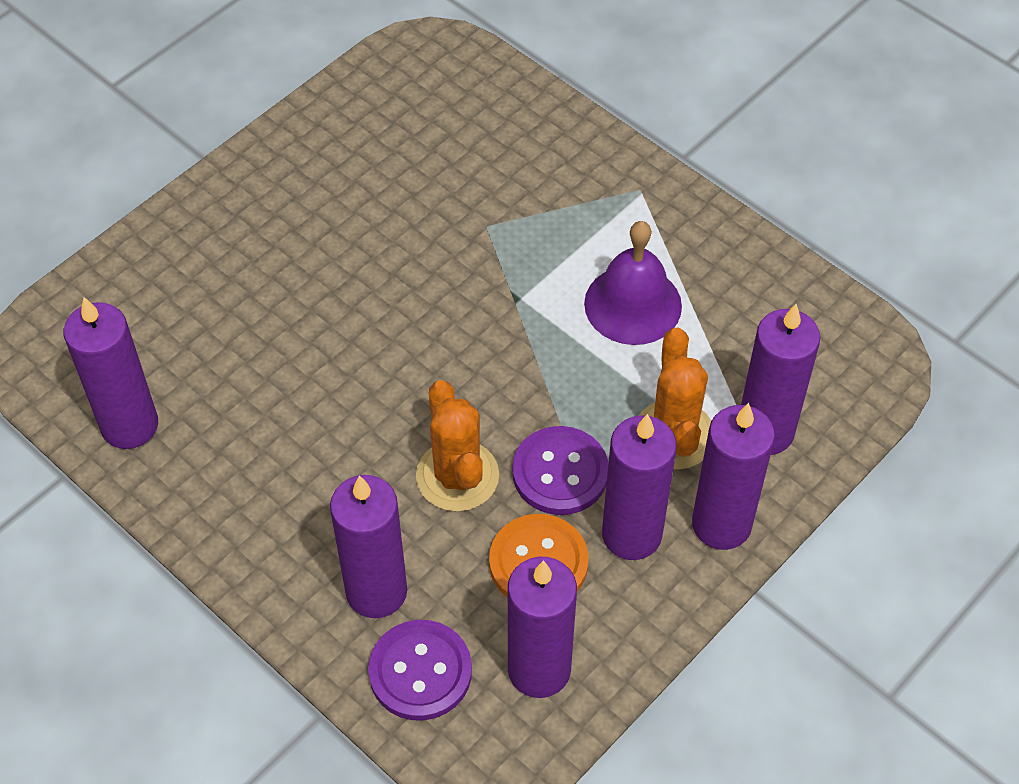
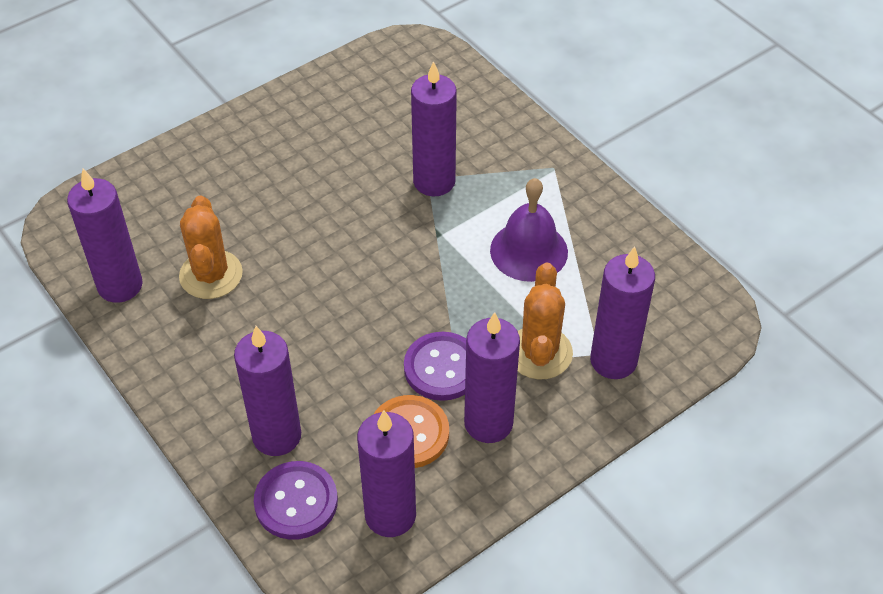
camera: 10 degrees right, 5 degrees down
(457, 476) = (361, 359): orange cactus -> orange cactus (211, 275)
(721, 524) = (562, 426): purple candle -> purple candle (434, 181)

